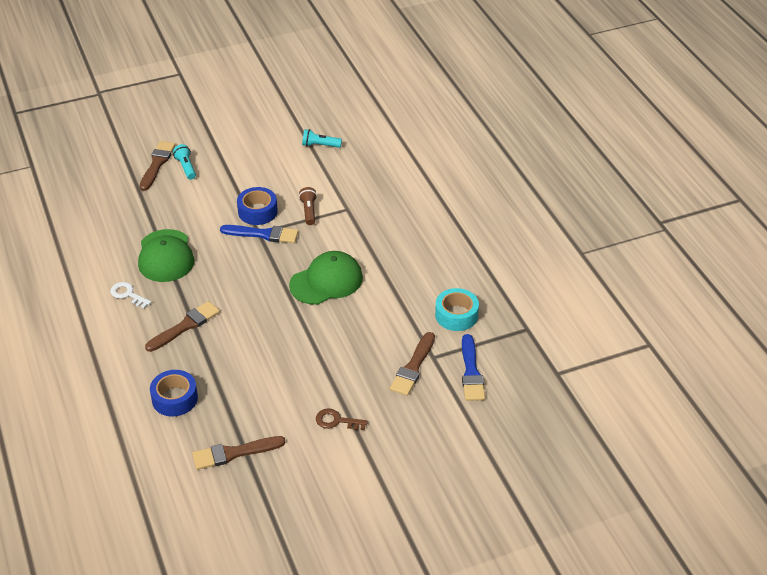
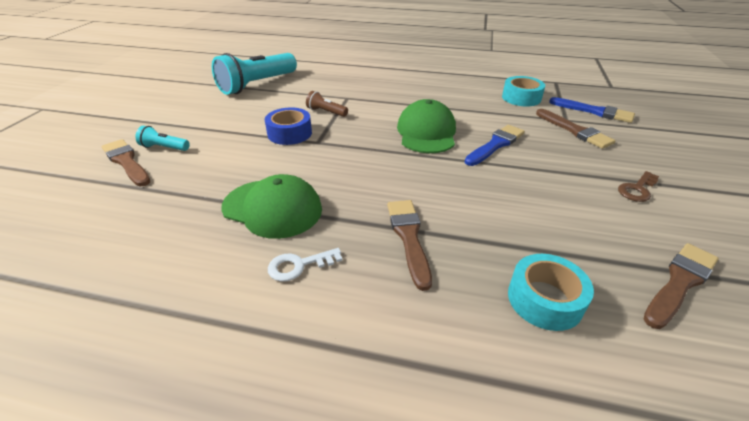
camera: 55 degrees left, 5 degrees down
(174, 398) = (544, 299): blue tape -> turquoise tape
(234, 453) = (680, 282): brown brush -> brown brush turned 150 degrees counterclockwise
(263, 234) = (324, 140): blue brush -> blue brush (495, 145)
(320, 145) = (257, 85): turquoise flashlight -> turquoise flashlight, size x2.21

